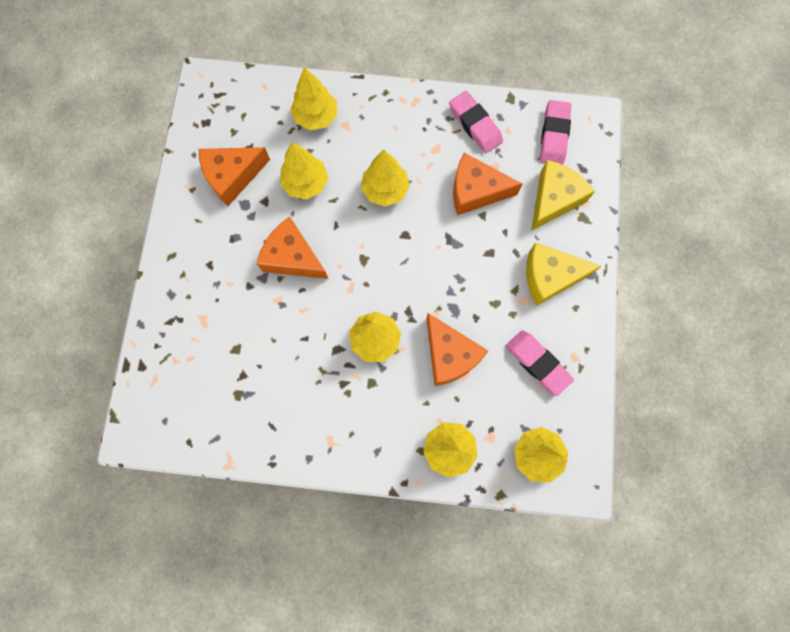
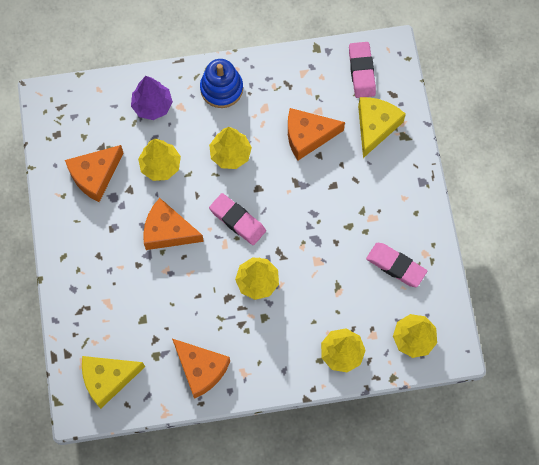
camera: 15 degrees left, 5 degrees down
(316, 117) = (152, 105): yellow tree -> purple tree
(395, 117) = (221, 89): none -> blue stacking toy
(450, 355) = (322, 278): orange cheese -> orange cheese (201, 369)
(475, 125) = (292, 79): pink eraser -> pink eraser (237, 220)
(550, 277) = (388, 193): yellow cheese -> yellow cheese (108, 379)

